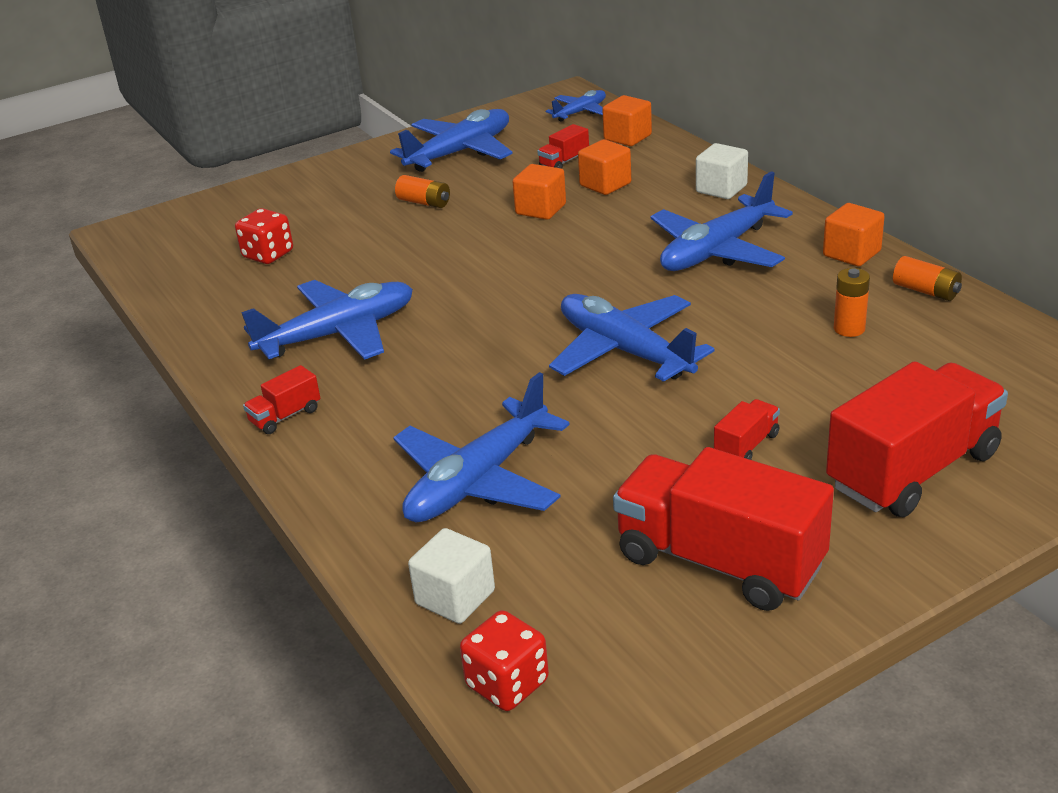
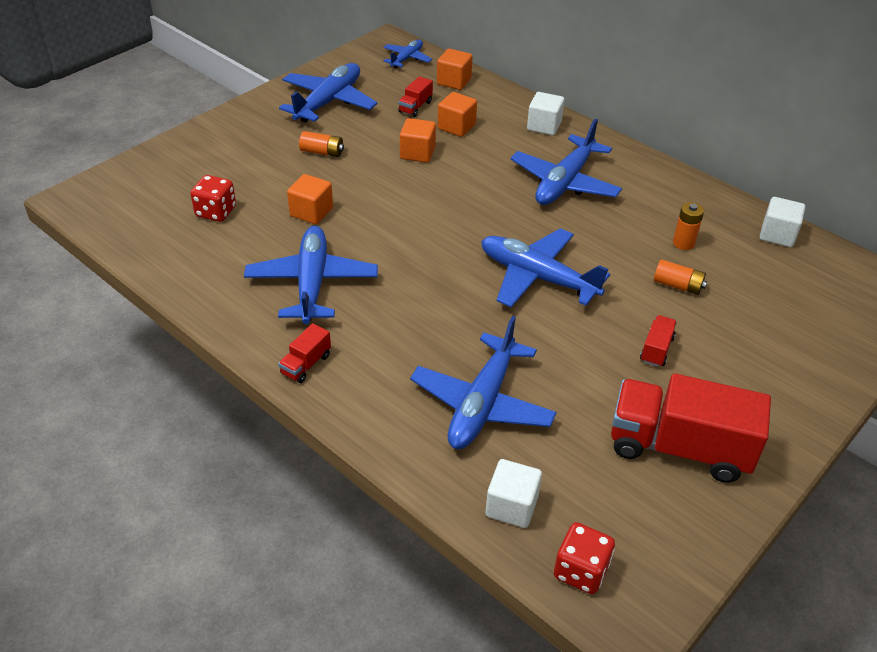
camera: 20 degrees left, 10 degrees up
(338, 334) = (312, 283): blue plane -> blue plane turned 45 degrees counterclockwise
(851, 253) = (658, 178): orange cube -> orange cube (311, 212)
(913, 470) = (772, 356): red truck -> none
(926, 291) = (720, 206): orange battery -> orange battery (677, 285)
(995, 329) = (777, 235): none -> white cube

